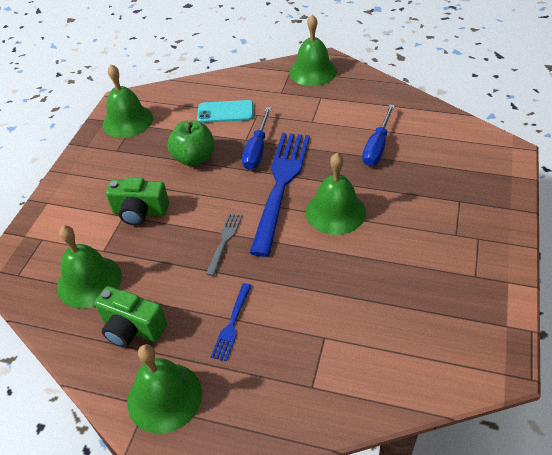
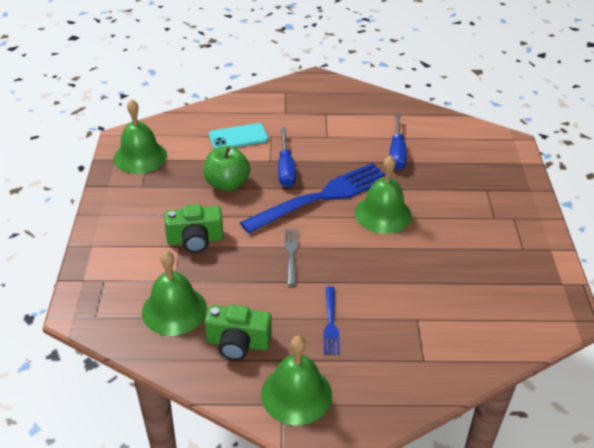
camera: 20 degrees left, 5 degrees down
(281, 184) = (322, 197): blue fork -> blue fork turned 60 degrees clockwise
(313, 72) = (308, 90): green bell -> none

